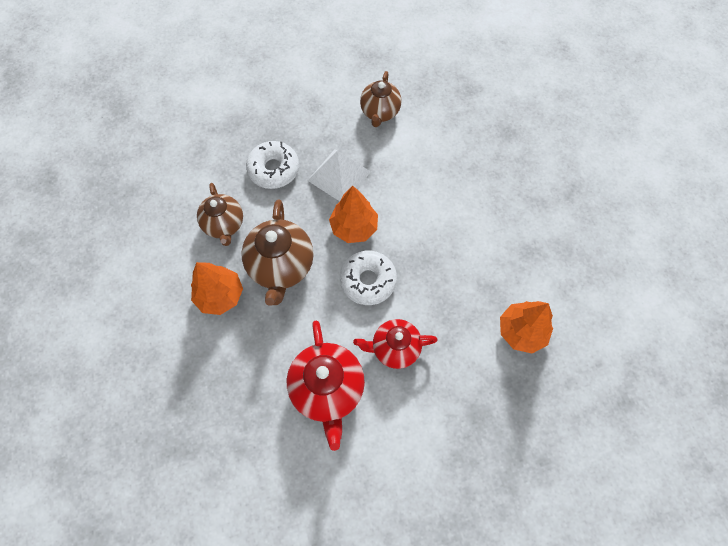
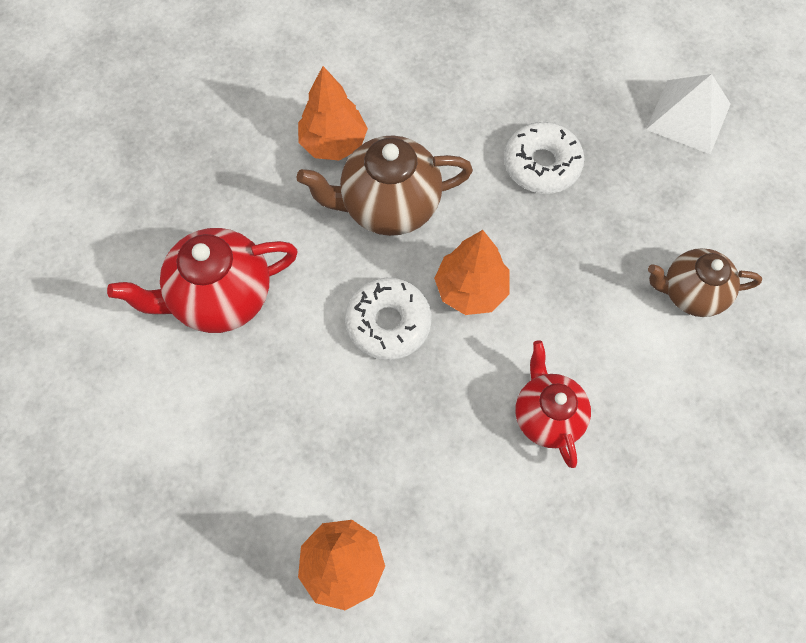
camera: 80 degrees right, 0 degrees up
(224, 225) = (437, 124): brown teapot -> none
(339, 176) = (554, 253): white pyramid -> white pyramid (688, 116)
(394, 348) = (289, 376): red teapot -> red teapot (547, 416)

